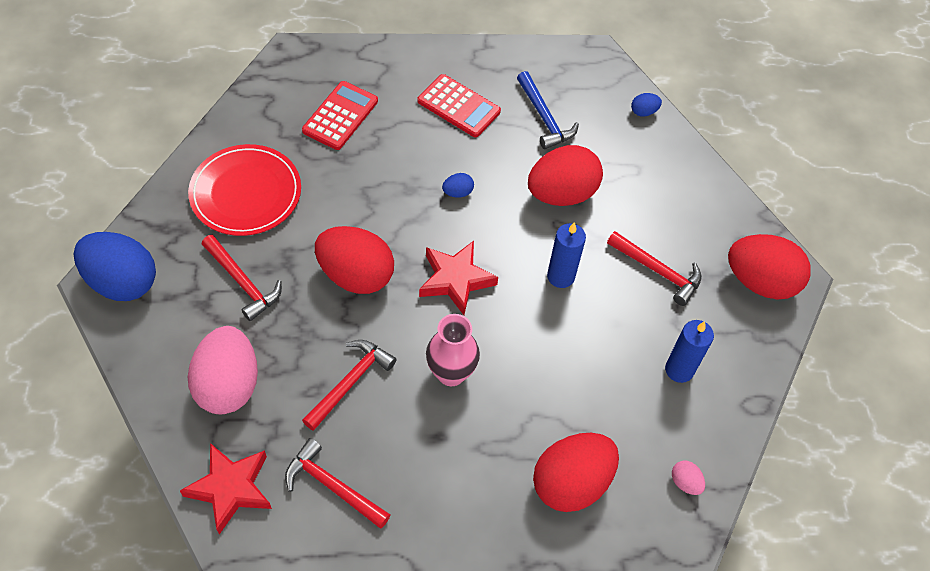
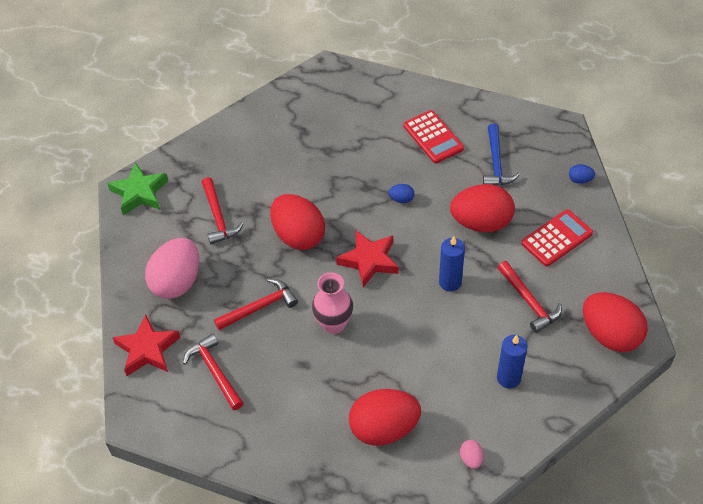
camera: 30 degrees right, 5 degrees down
(122, 282) = (139, 193): blue egg -> green star
(246, 193) = (248, 157): red plate -> none
(340, 116) = (341, 121): red calculator -> red calculator (557, 238)

